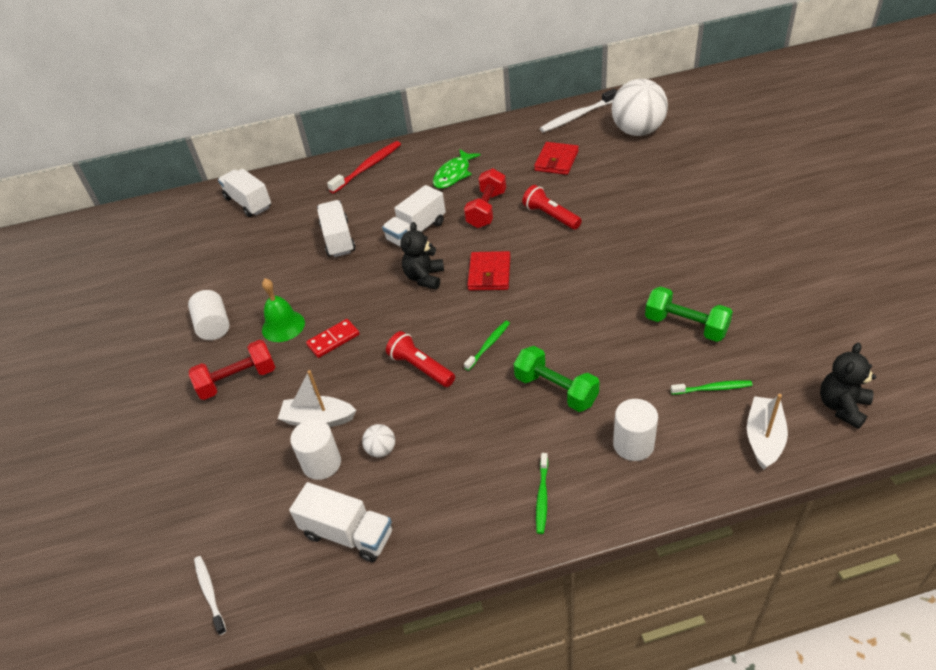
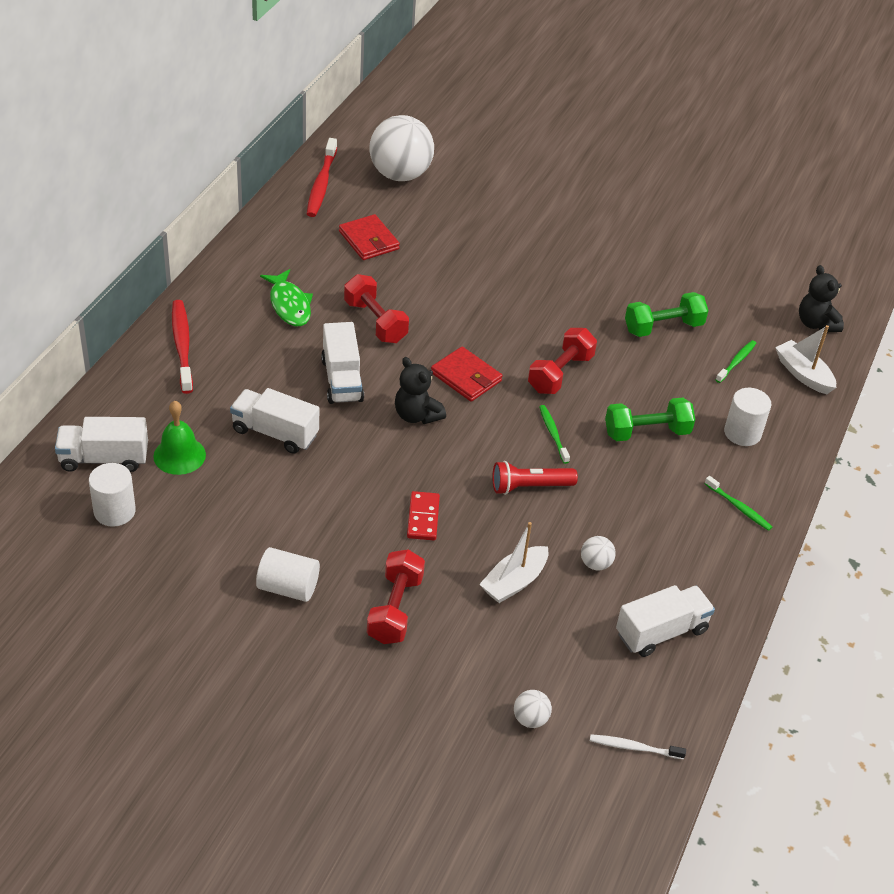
camera: 60 degrees left, 0 degrees up
(192, 512) = (530, 719): none -> white ball
(283, 326) = (357, 539): green bell -> green bell (179, 455)
(322, 463) = (569, 607): white cylinder -> white cylinder (114, 511)
(550, 216) = (441, 296): red flashlight -> none
(555, 309) = (560, 373): none -> red dumbbell
(577, 116) = (321, 184): white toothbrush -> red toothbrush

